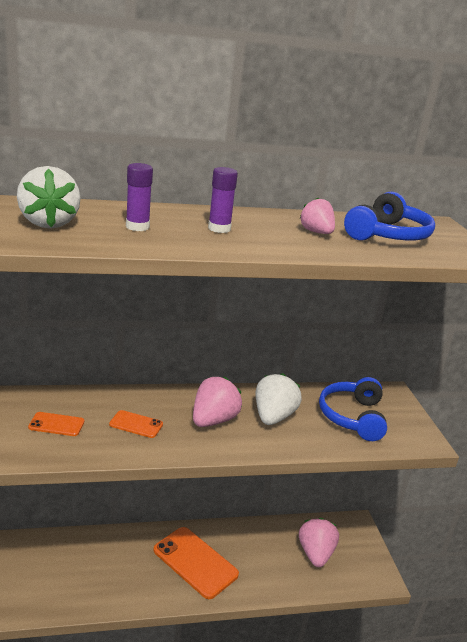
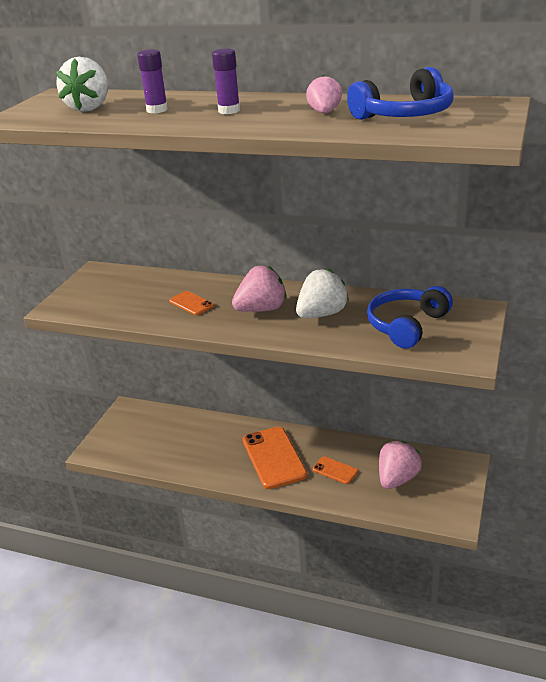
camera: 35 degrees right, 5 degrees up
(56, 424) = (129, 295): orange phone -> orange phone (335, 470)

